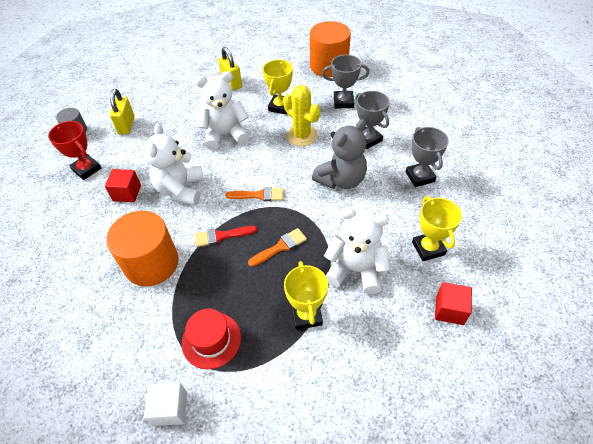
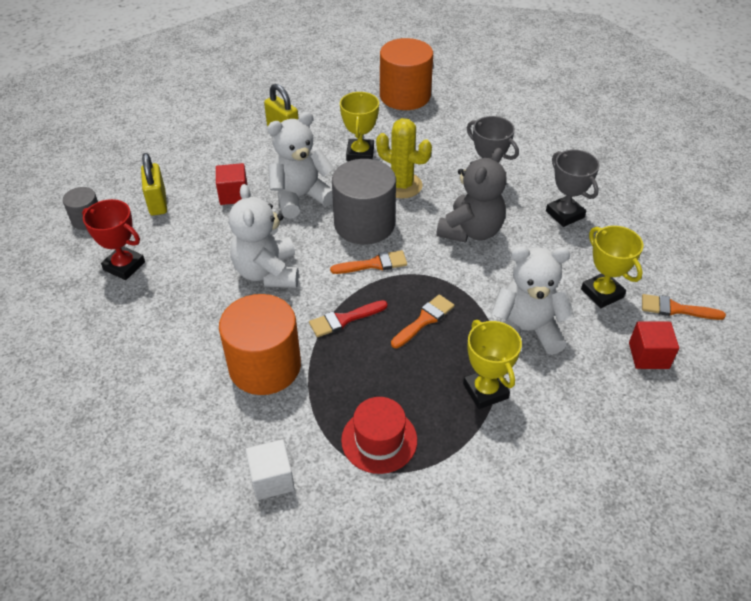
camera: 15 degrees left, 5 degrees down
(127, 193) = (195, 287): red cube -> red cube (233, 195)
(170, 408) = (358, 525): white cube -> white cube (272, 479)
(263, 162) = (364, 224): none -> grey cylinder
(343, 102) = (440, 138): grey trophy -> none
(486, 273) = (675, 309): none -> orange brush

